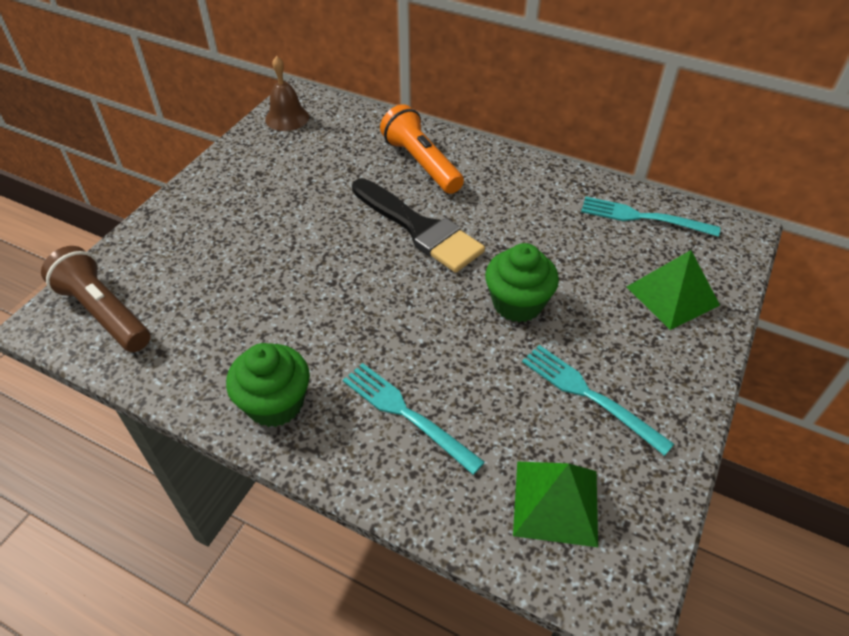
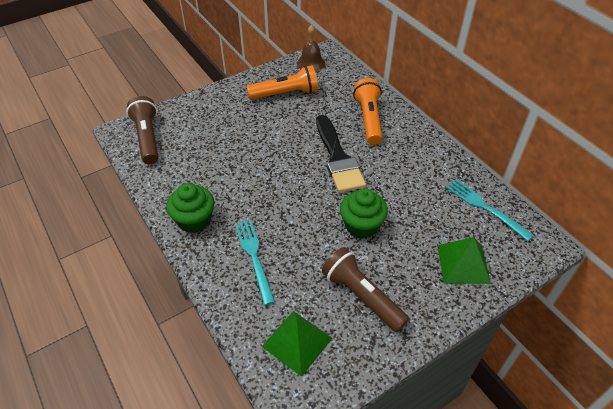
camera: 30 degrees right, 0 degrees up
(281, 170) = (285, 94): none -> orange flashlight
(589, 395) = (362, 296): turquoise fork -> brown flashlight

